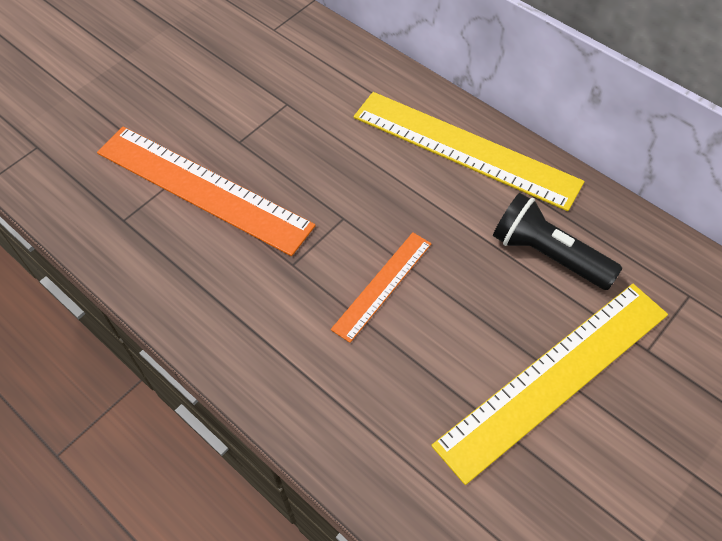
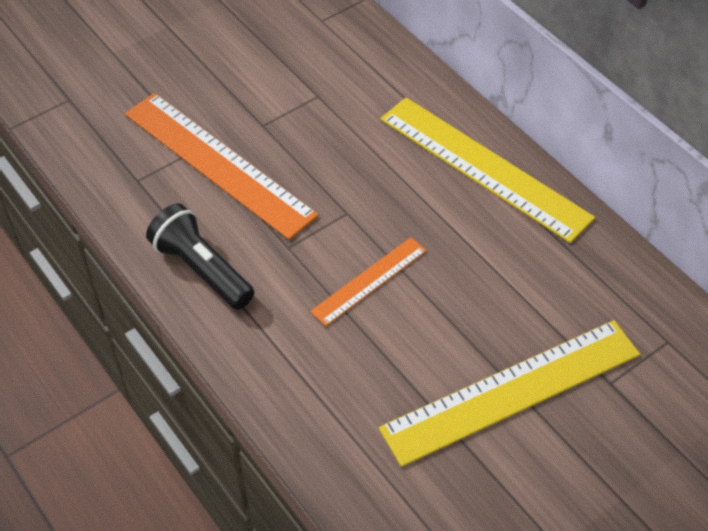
camera: 10 degrees right, 5 degrees down
(548, 254) = (538, 280): black flashlight -> black flashlight (202, 269)

